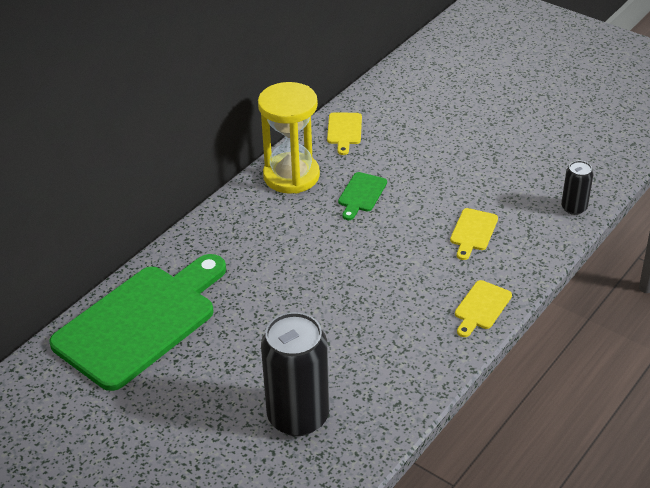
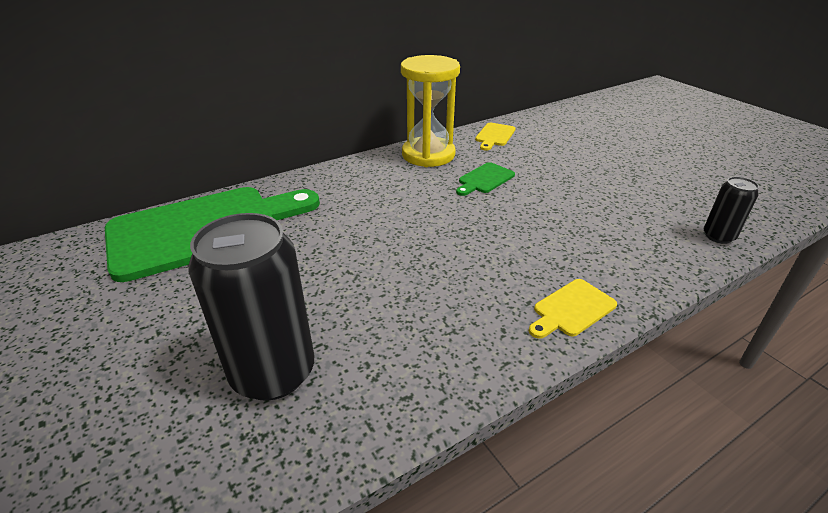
camera: 20 degrees right, 5 degrees down
(473, 232) = (589, 232): yellow cutting board -> none

